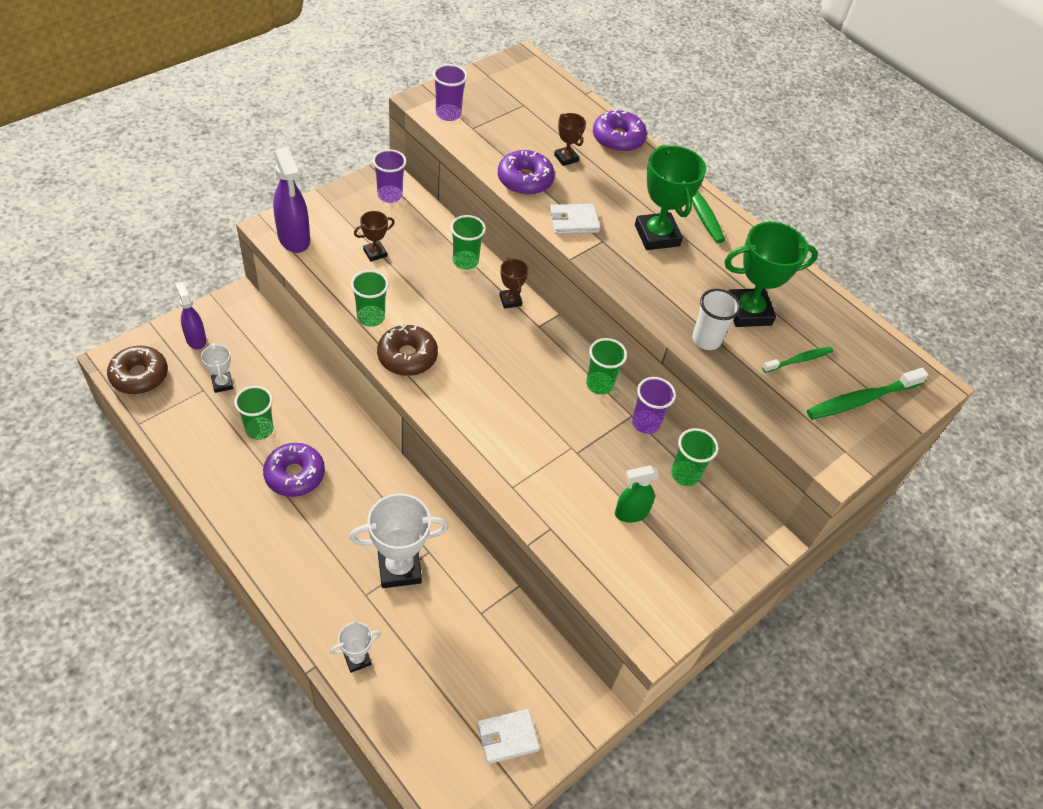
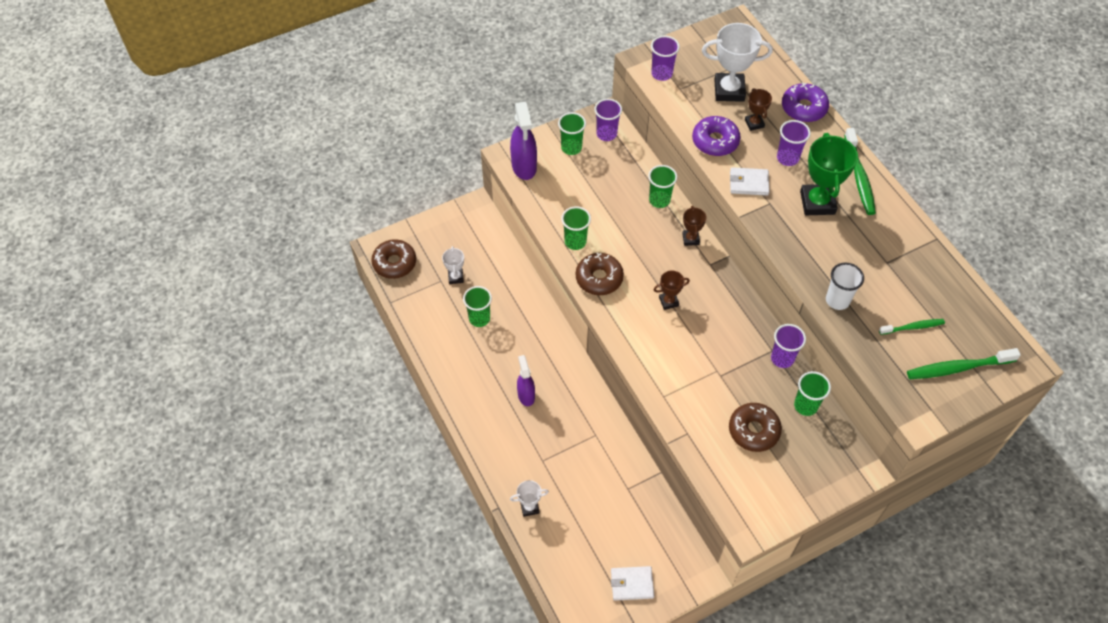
camera: 20 degrees right, 5 degrees up
(196, 339) = (439, 237): purple spray bottle -> purple spray bottle (526, 395)
(295, 475) = (502, 359): purple donut -> none
(375, 253) = (586, 185): brown trophy -> brown trophy (668, 301)
(399, 568) = (571, 444): white trophy -> white trophy (729, 90)
(599, 384) = (750, 321): green cup -> green cup (571, 148)
(612, 191) = (787, 158): none -> purple cup
(630, 513) = (753, 430): green spray bottle -> brown donut
(748, 312) = (880, 280): green trophy -> none

